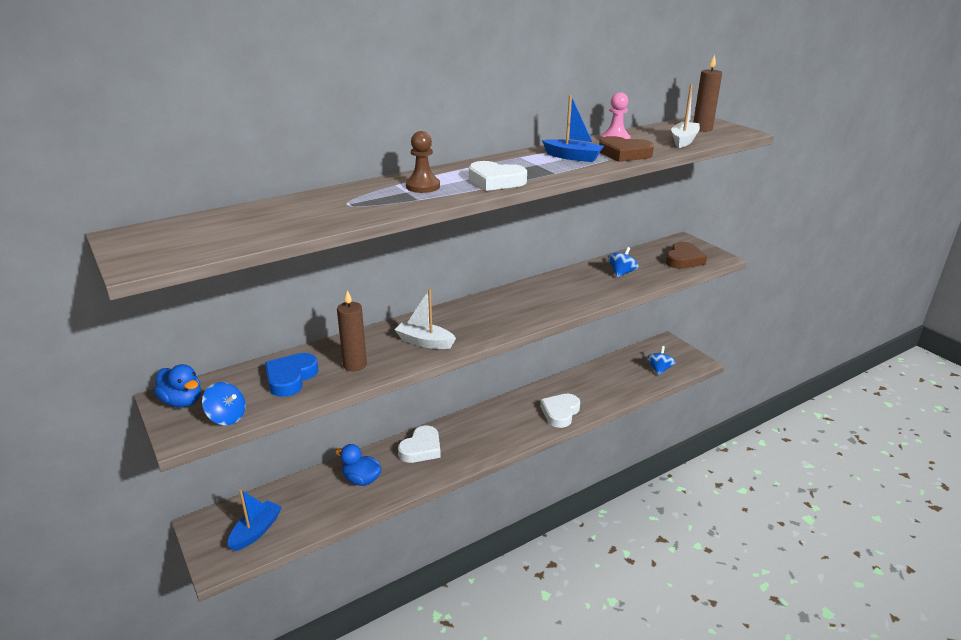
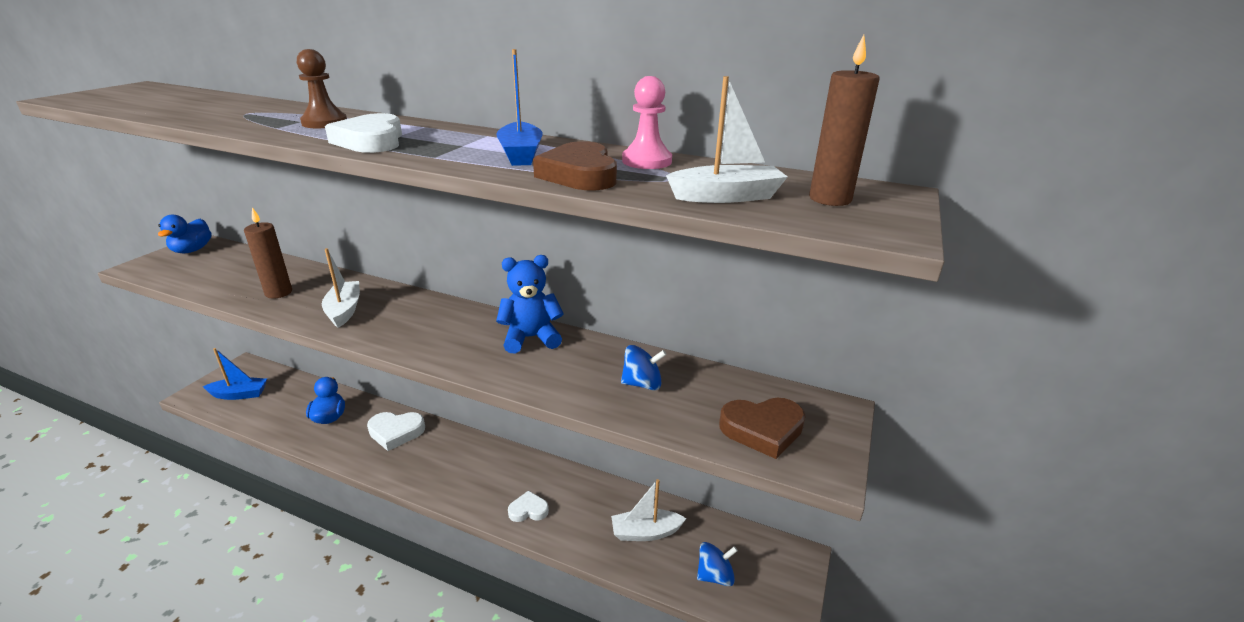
camera: 55 degrees right, 0 degrees up
(227, 417) = (168, 272): blue spinning top -> none
(290, 378) = (244, 274): blue heart -> none
(541, 288) = (531, 338): none -> blue teddy bear
(560, 412) = (528, 510): white heart -> white heart, size x0.63
(613, 378) = (645, 532): none -> white boat

